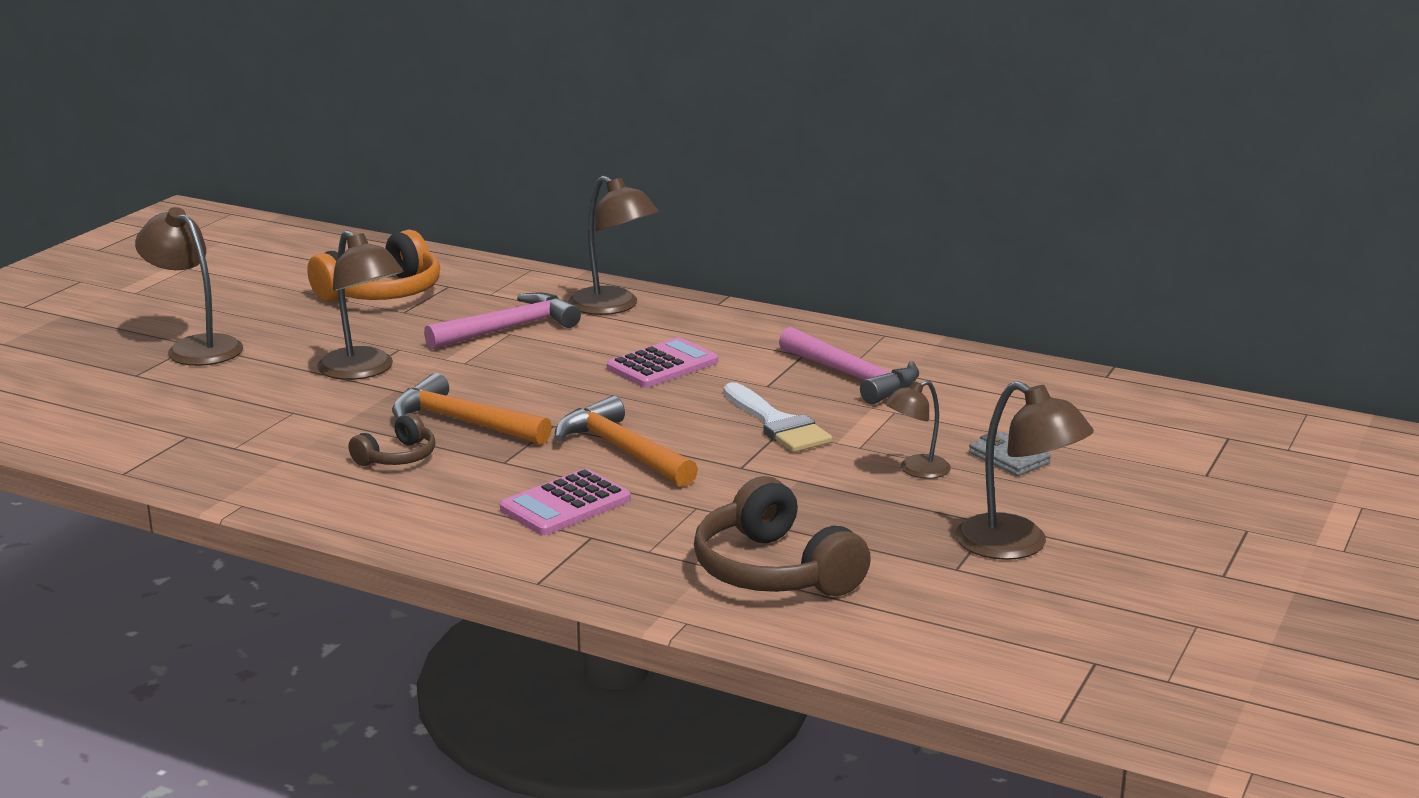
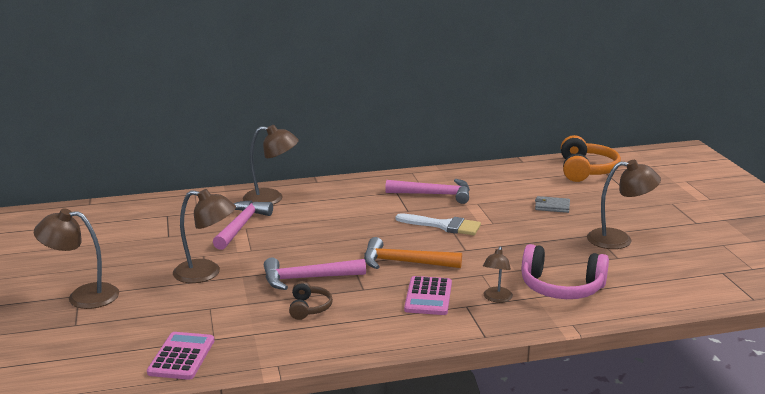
camera: 40 degrees left, 0 degrees up
(382, 293) = (137, 231): orange headphones -> orange headphones (586, 170)
(463, 422) = (307, 278): orange hammer -> pink hammer
(662, 365) = (346, 218): pink calculator -> pink calculator (181, 357)
(774, 571) = (561, 288): brown headphones -> pink headphones
(916, 470) = (531, 224): brown lamp -> brown lamp (496, 298)

